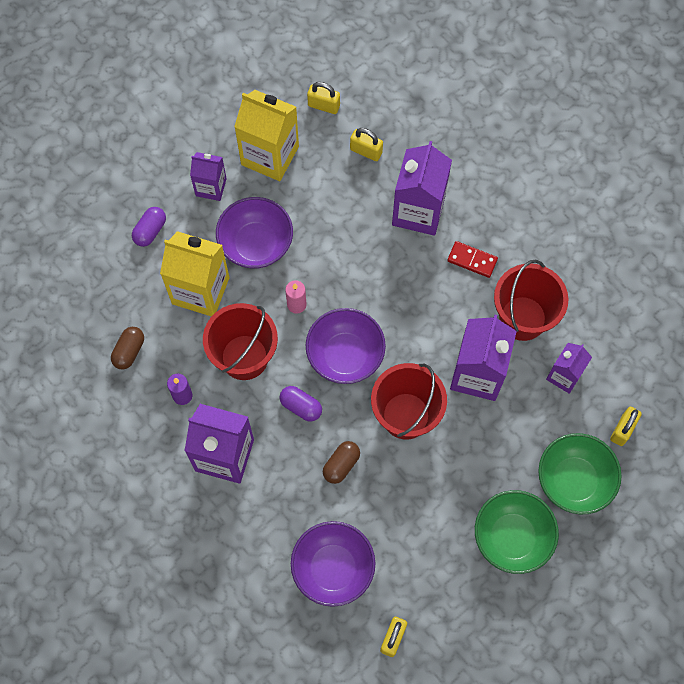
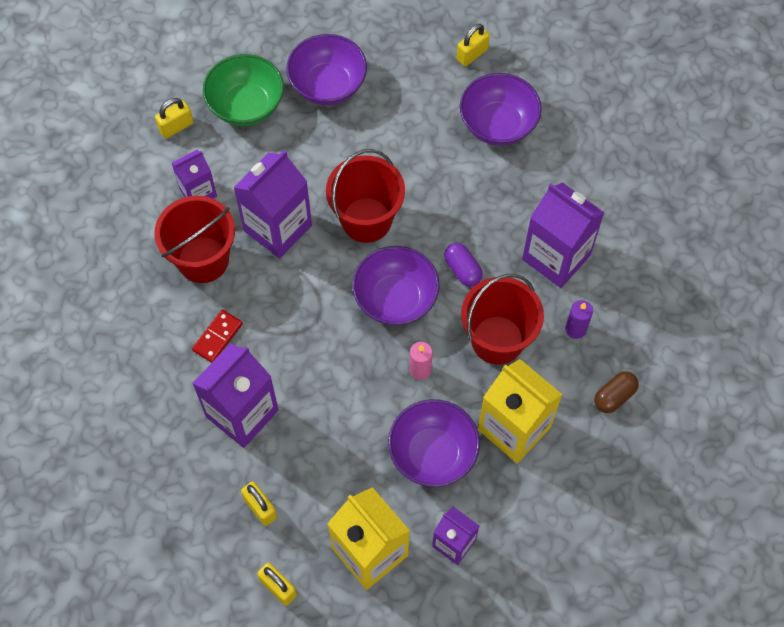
camera: 155 degrees left, 5 degrees down
(150, 231) = (543, 520): purple capsule -> none
(341, 465) = (449, 203): brown capsule -> none
(472, 260) = (217, 337): red domino -> red domino turned 75 degrees clockwise
(512, 537) = (328, 85): green bowl -> purple bowl

